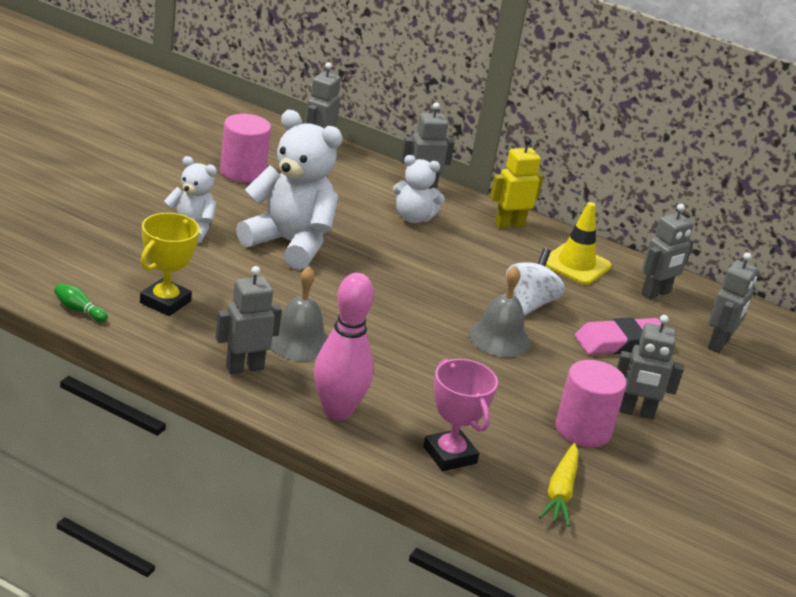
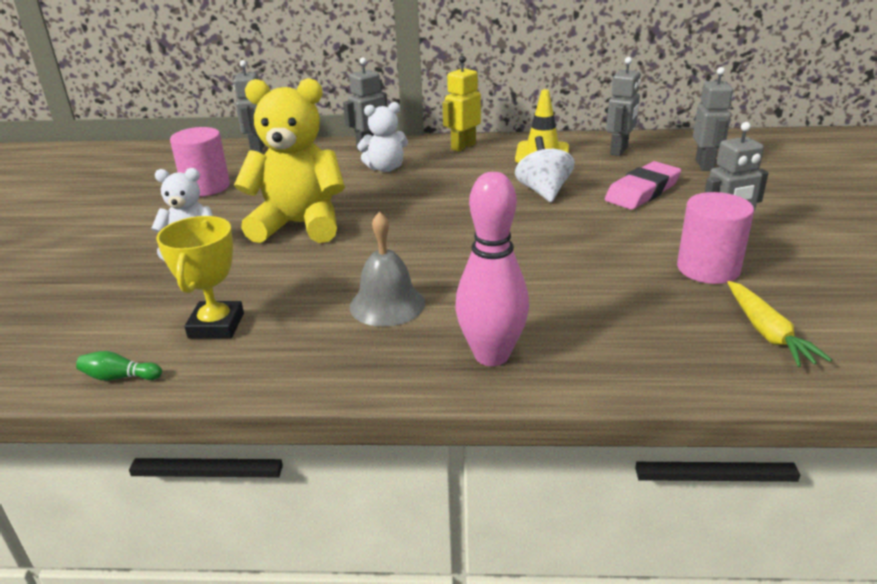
camera: 20 degrees left, 0 degrees up
(244, 368) = (357, 355): grey robot -> none
(290, 244) = (299, 225): white teddy bear -> yellow teddy bear
(449, 455) = (638, 346): pink trophy -> none
(499, 338) = (553, 226): grey bell -> none

